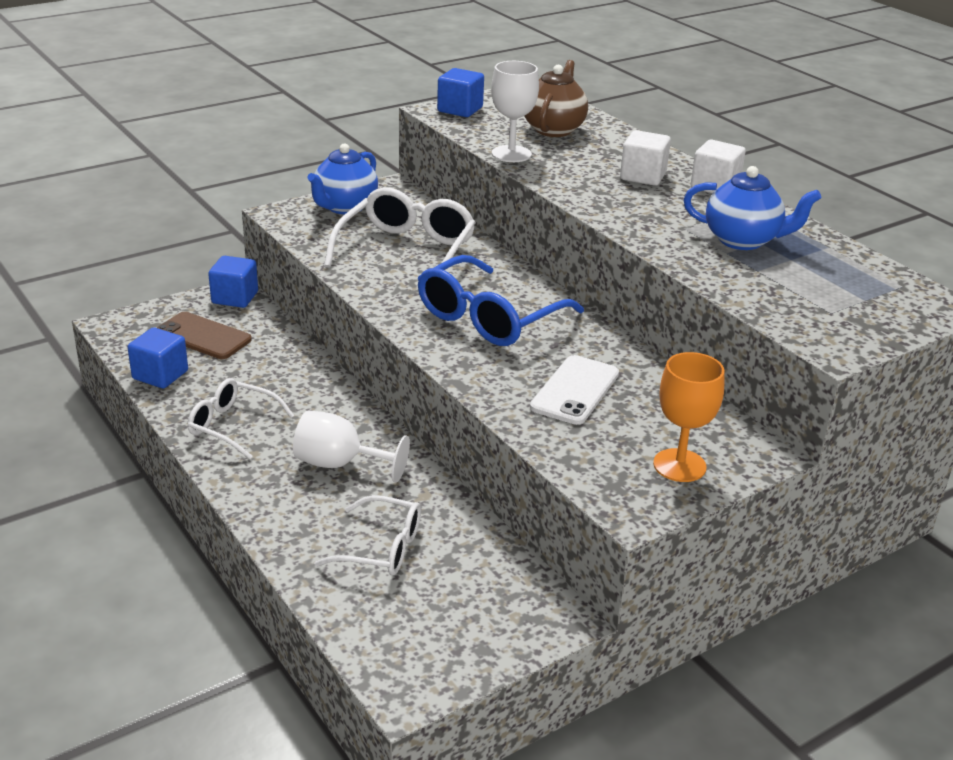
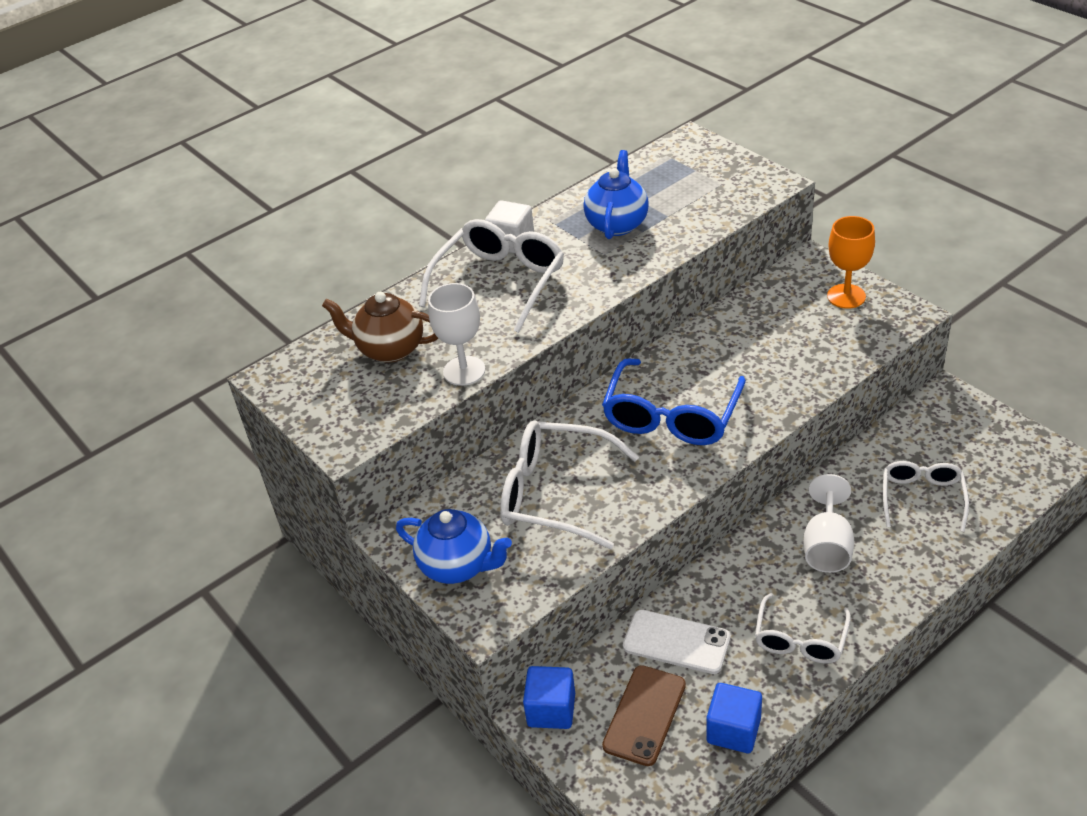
camera: 90 degrees left, 10 degrees up
(460, 109) = (340, 426): blue cube -> none
(490, 317) = (672, 415): blue glasses -> blue glasses turned 75 degrees clockwise
(575, 390) = (771, 353): white phone -> white phone (676, 642)
(643, 176) = (499, 283): white cube -> white glasses

